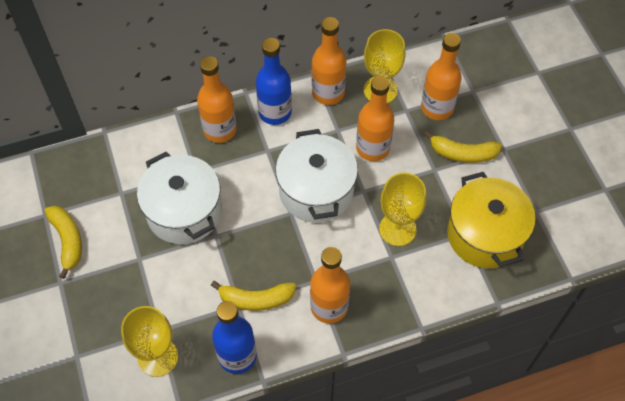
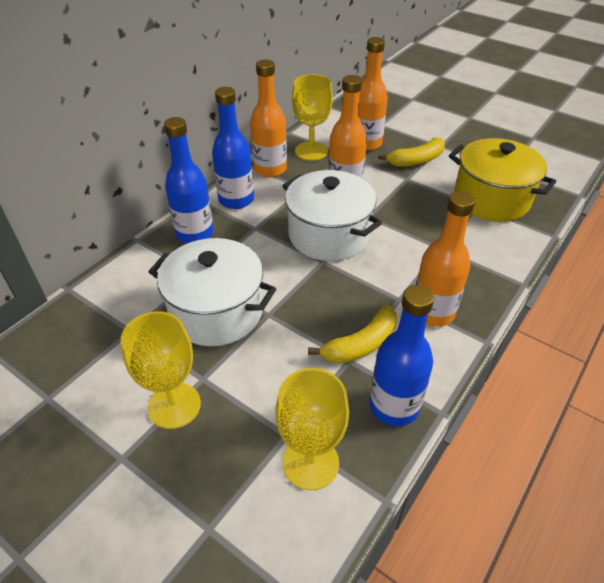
camera: 35 degrees left, 15 degrees down
(67, 241) = (98, 408): yellow banana -> none
(220, 130) = (194, 233): orange bottle -> blue bottle
(397, 229) = (424, 227): yellow goblet -> yellow goblet (174, 405)

